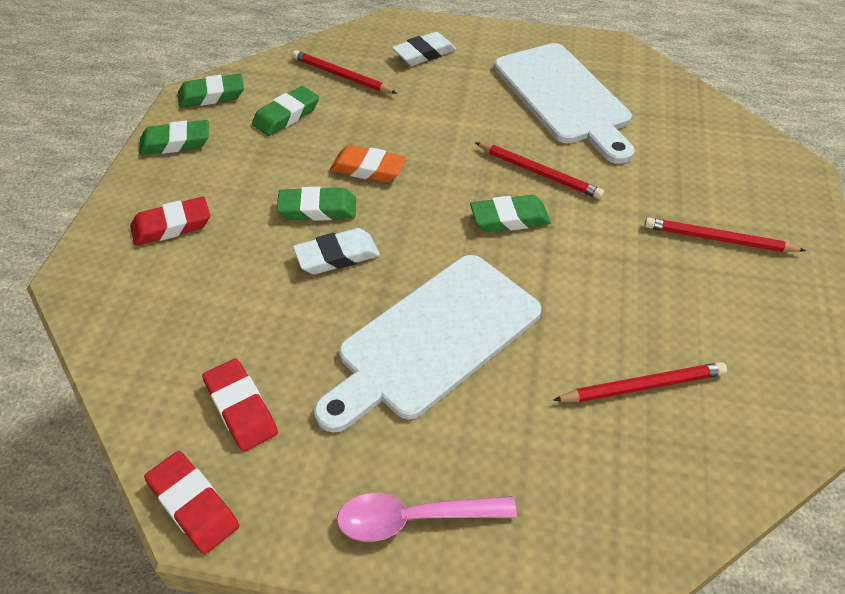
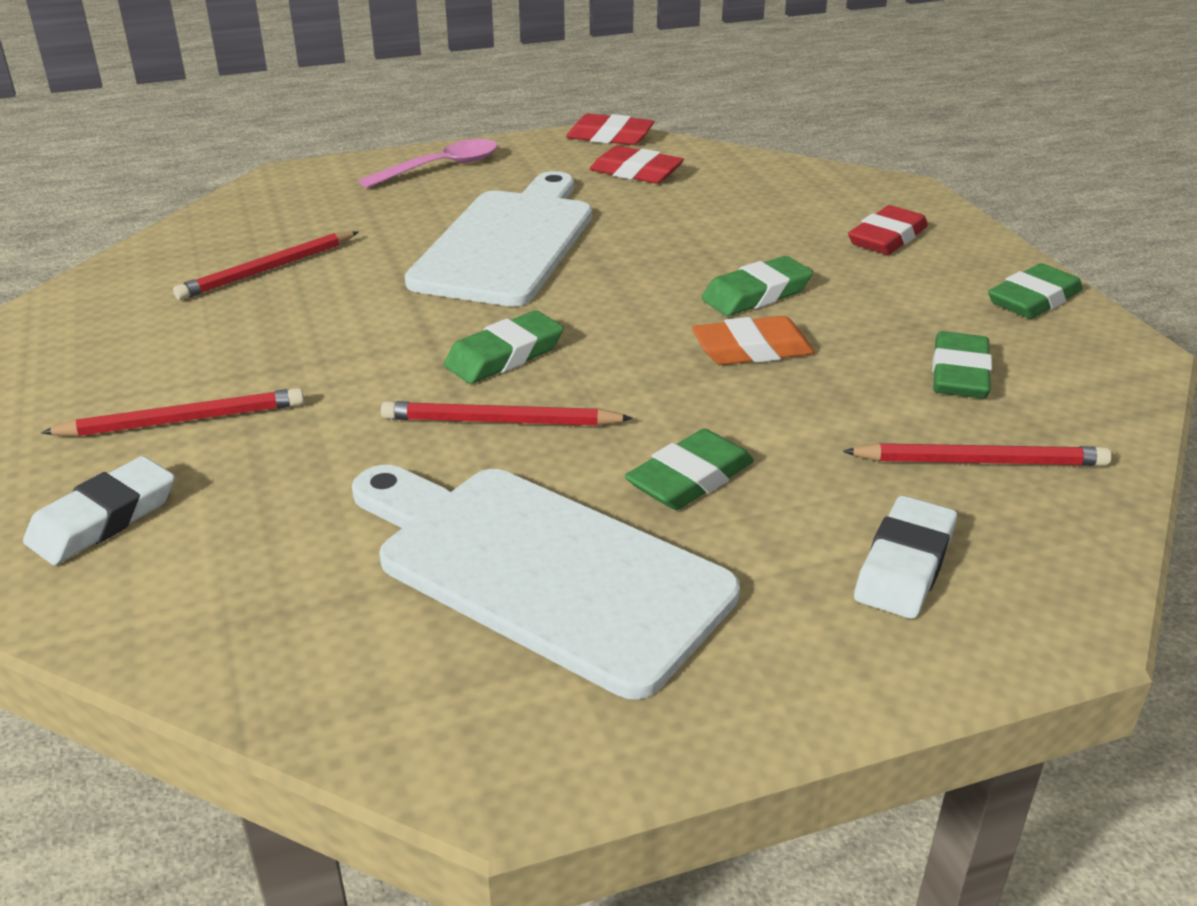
camera: 150 degrees right, 15 degrees down
(212, 95) = (1106, 363): green eraser -> green eraser (690, 479)
(337, 256) = (678, 266): white eraser -> white eraser (103, 519)

